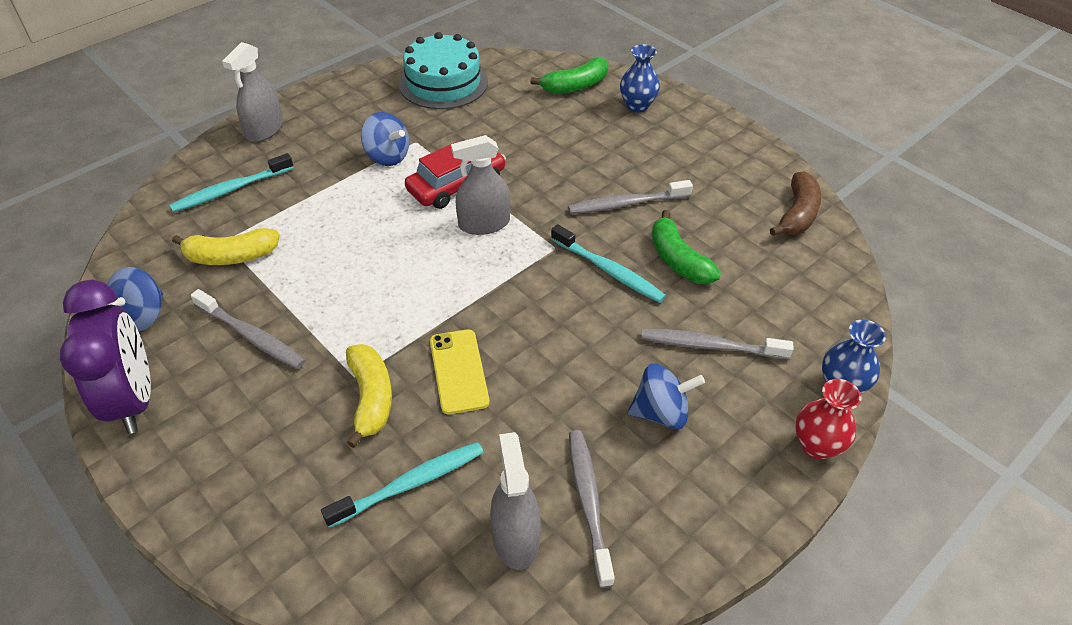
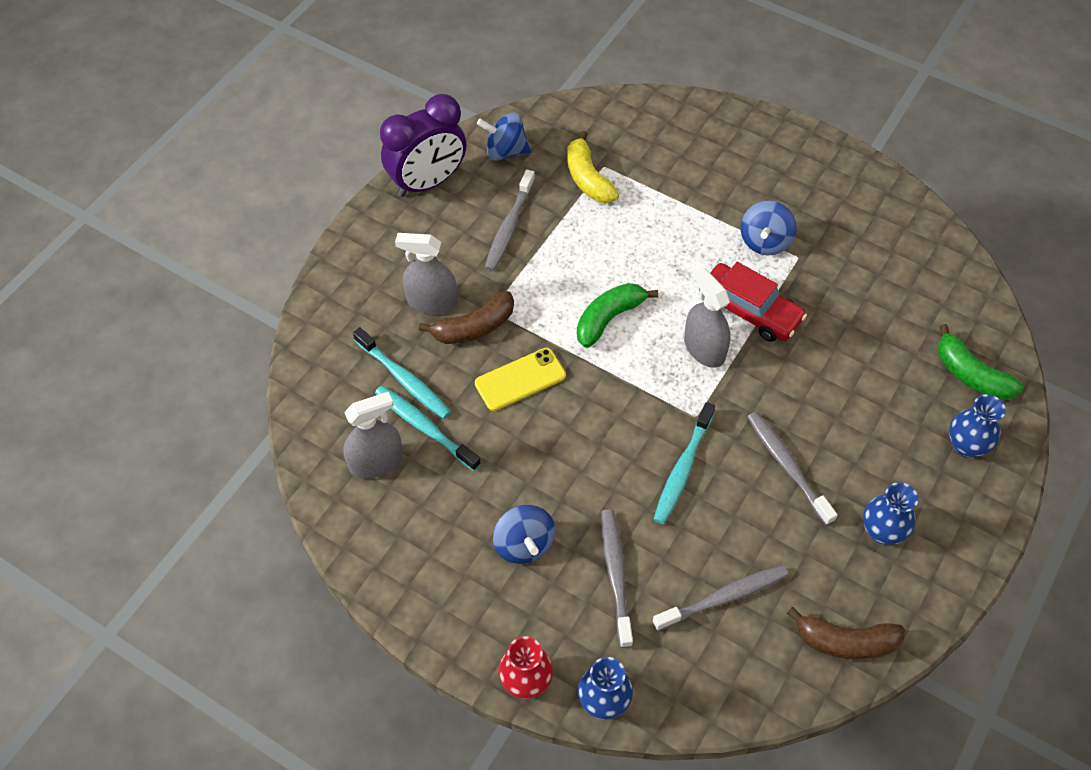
camera: 75 degrees right, 10 degrees up
(230, 190) = (666, 144): turquoise toothbrush -> turquoise toothbrush (424, 427)
(264, 130) = (758, 134): grey spray bottle -> grey spray bottle (432, 301)
(371, 398) = (474, 327): yellow banana -> brown banana
(443, 83) = (908, 250): turquoise cake -> none
(588, 502) = (419, 505): grey toothbrush -> grey toothbrush (723, 597)
(678, 260) = (722, 529): green banana -> green banana (608, 318)
(702, 168) = (882, 531): none -> blue vase

